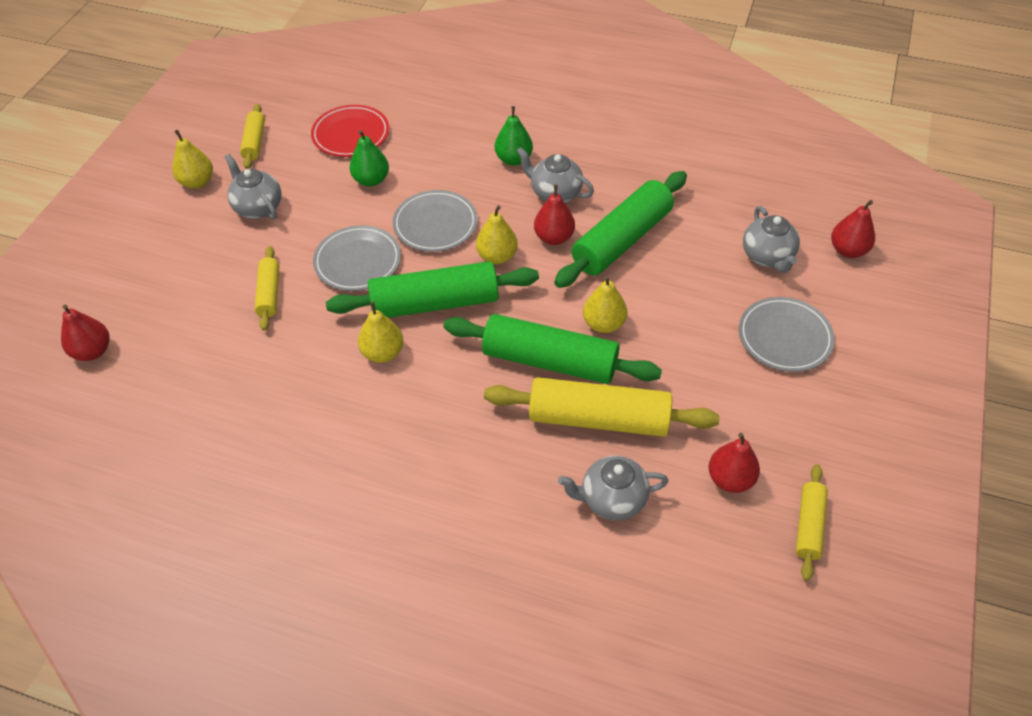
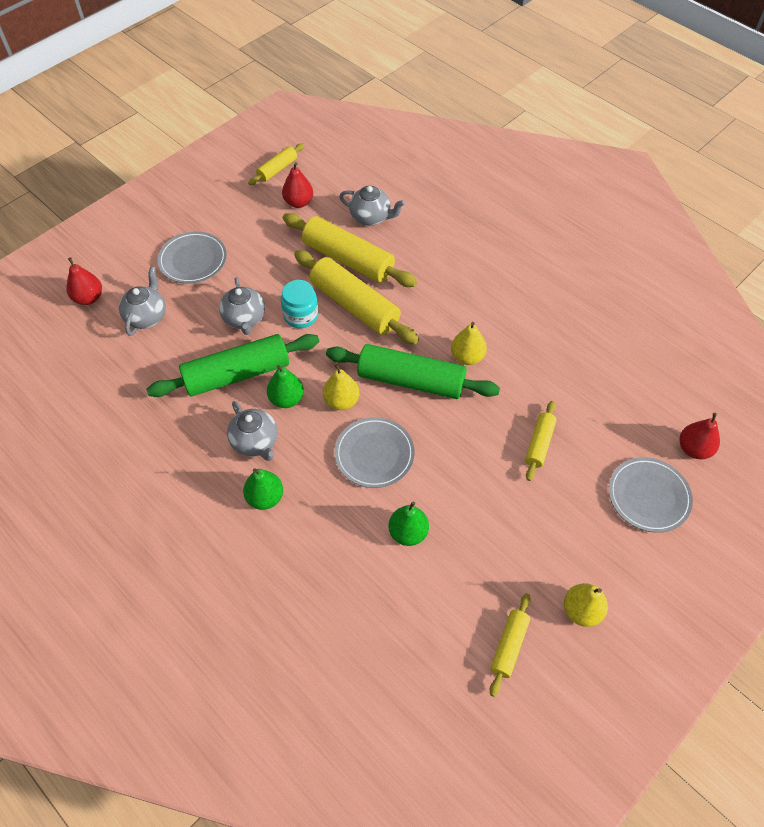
camera: 155 degrees left, 5 degrees up
(258, 207) = (527, 546): grey teapot -> grey teapot (244, 319)
(351, 134) = (403, 608): red plate -> none
(358, 261) = (456, 444): grey plate -> grey plate (648, 496)
(550, 361) = (354, 305): green rolling pin -> yellow rolling pin
(554, 237) = (286, 399): red pear -> green pear
(603, 324) = (301, 315): yellow pear -> turquoise jar

